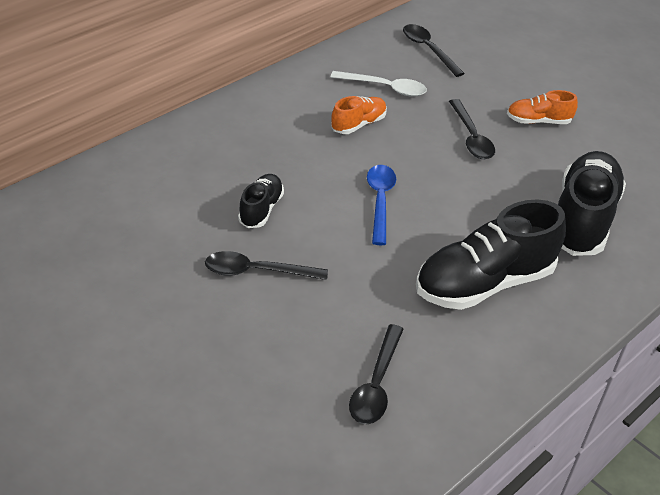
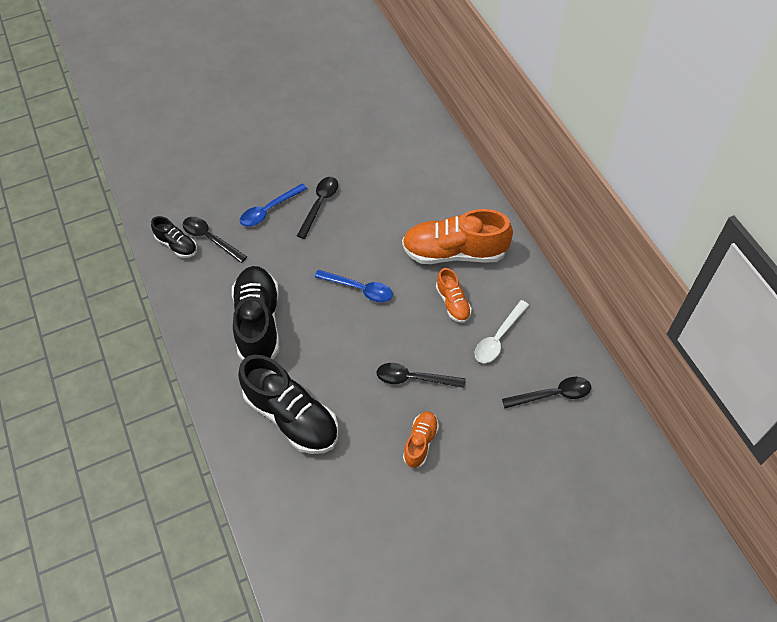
camera: 115 degrees right, 15 degrees up
(261, 209) = (375, 219): black shoe -> black shoe (177, 245)
(285, 133) = (454, 252): none -> orange shoe
(290, 327) = (269, 210): none -> blue spoon

